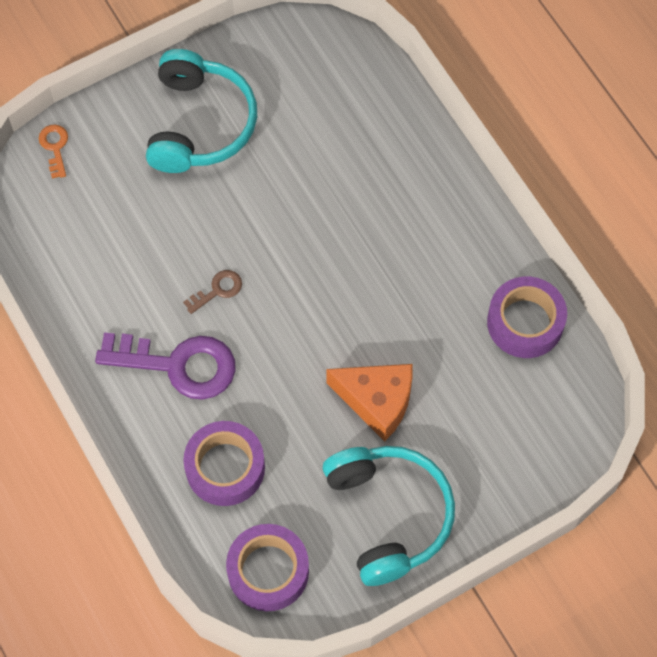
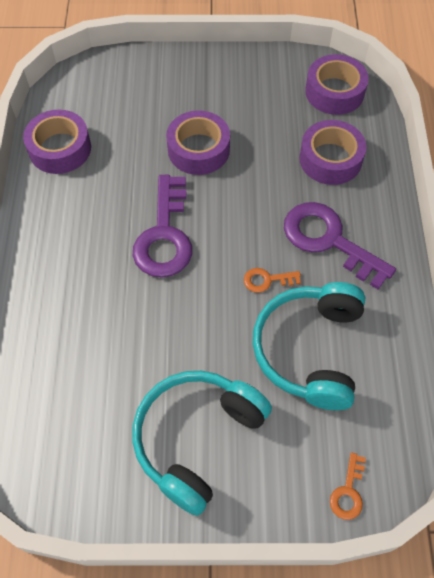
camera: 150 degrees left, 5 degrees down
(218, 290) = (267, 280): brown key -> orange key
(346, 284) = (164, 235): none -> purple key
(377, 401) = (198, 149): orange cheese -> purple tape
(388, 515) = (237, 86): turquoise headphones -> turquoise headphones (310, 350)

